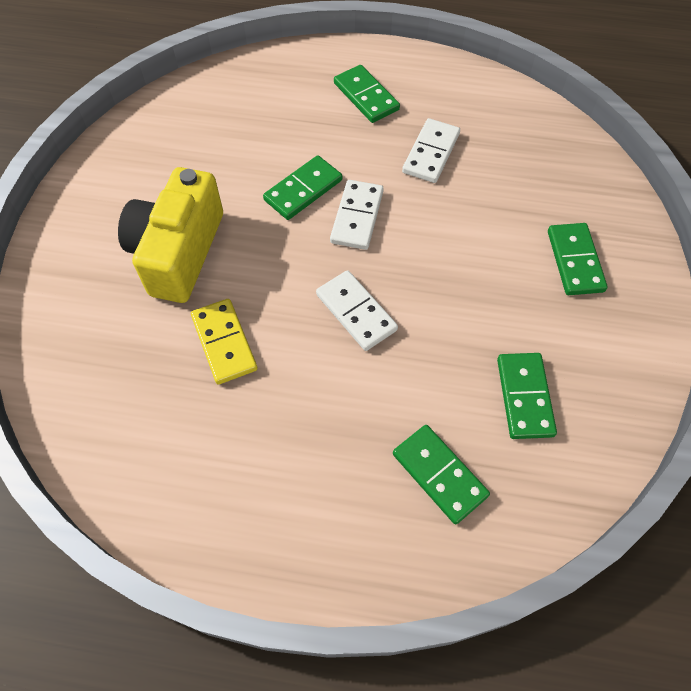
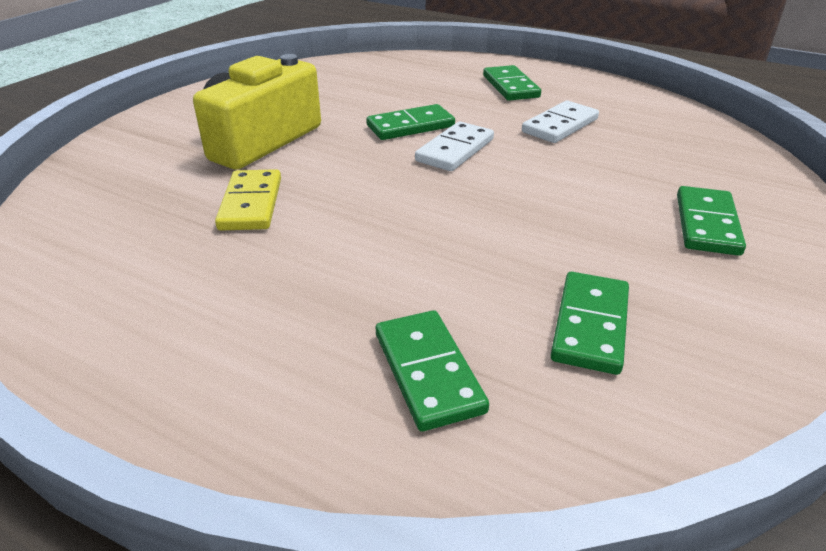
camera: 20 degrees right, 25 degrees down
(356, 312) = (410, 211): white domino -> none

